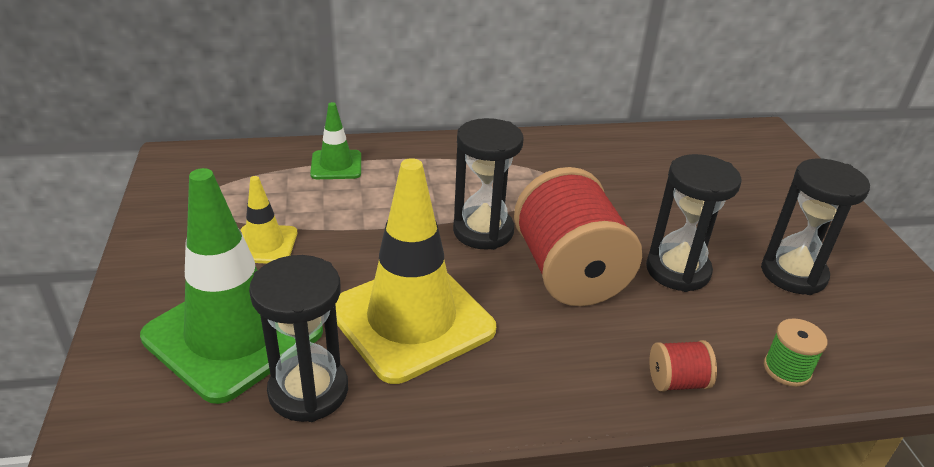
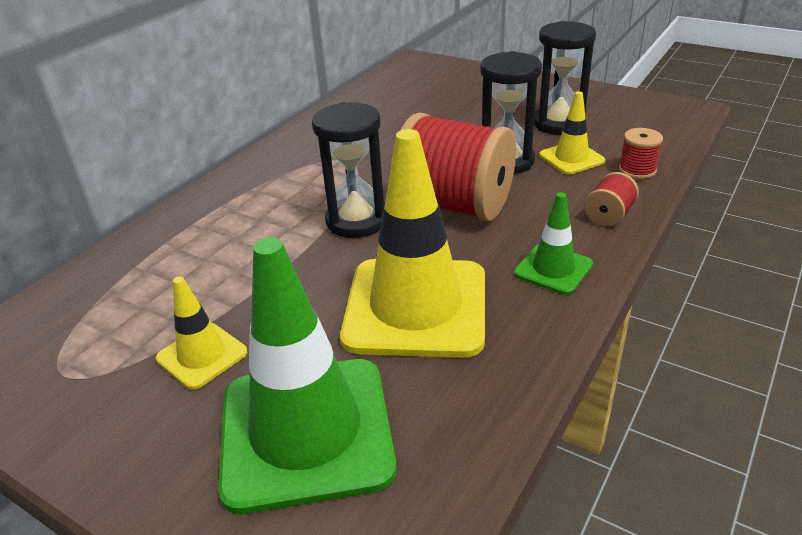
camera: 45 degrees left, 0 degrees up
(308, 391) = (437, 409): black hourglass -> none
(336, 165) = (151, 259): green traffic cone -> green traffic cone (553, 269)
(742, 311) = (571, 158): none -> yellow traffic cone
(787, 369) = (637, 170): green spool -> red spool

